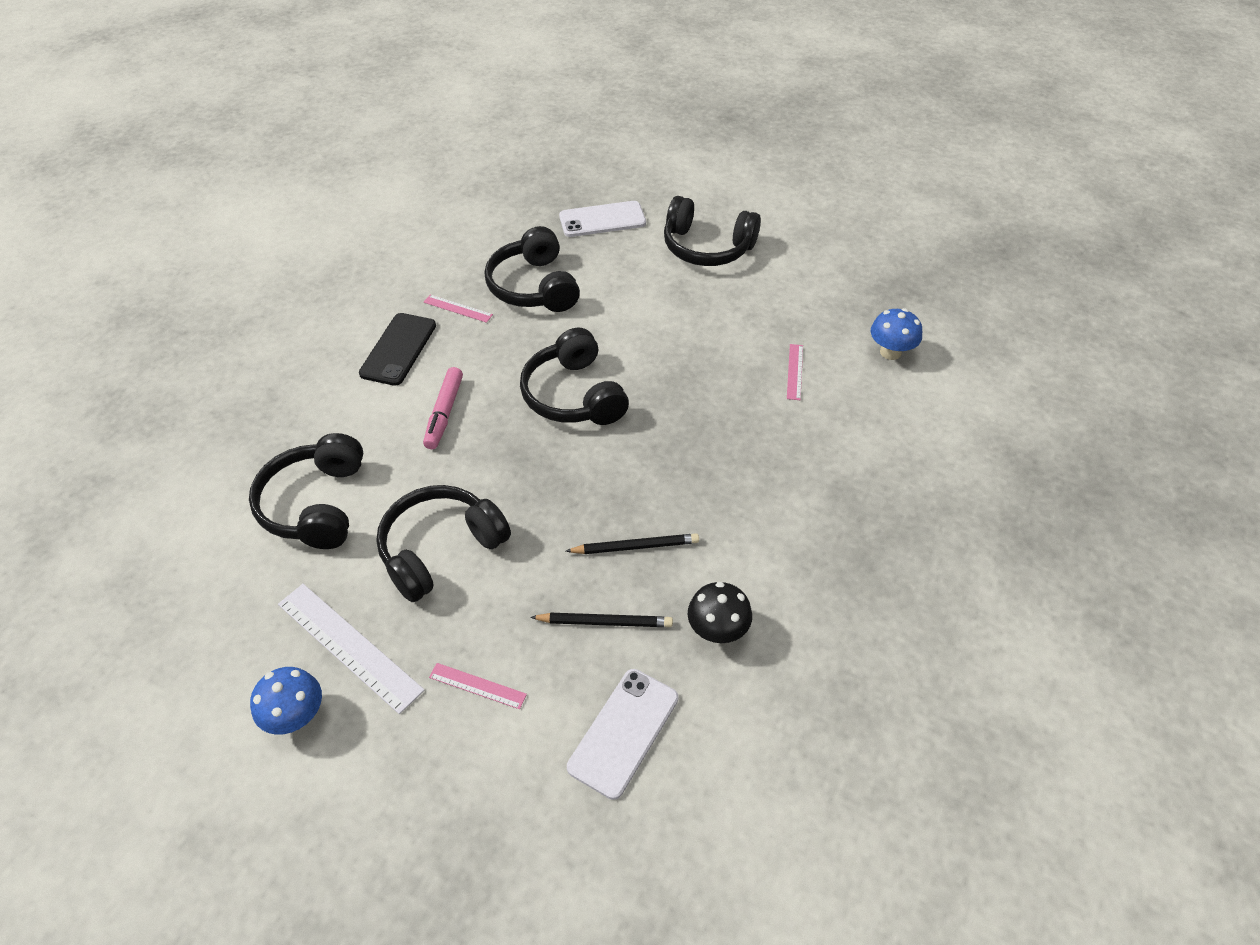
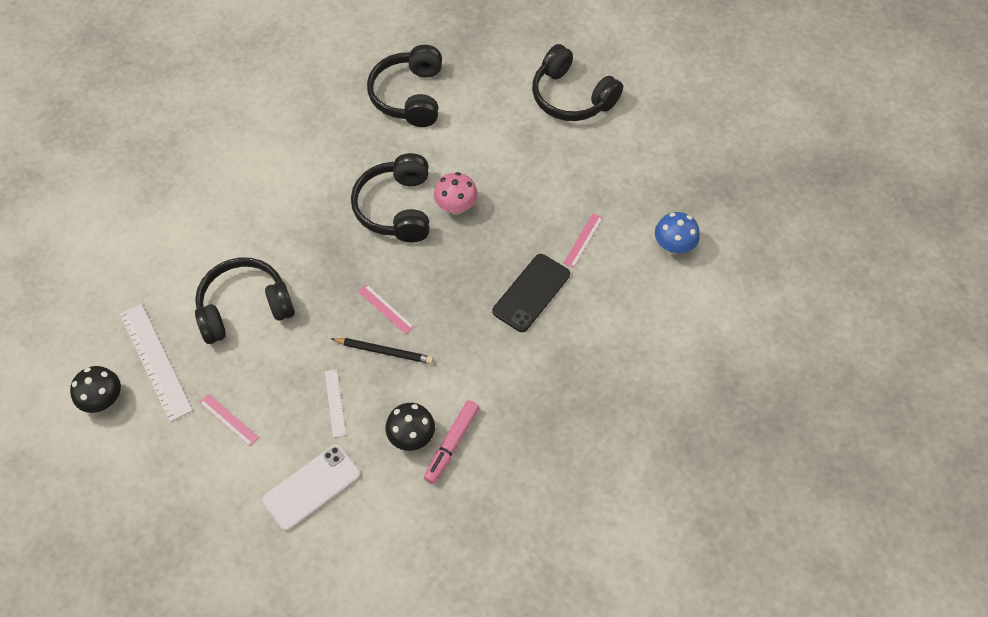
camera: 20 degrees right, 10 degrees up
(296, 716) = (104, 400): blue mushroom -> black mushroom
(316, 504) = (172, 243): black headphones -> none
(398, 349) = (280, 125): black phone -> black phone (531, 293)
(444, 413) = (292, 194): pink marker -> pink marker (452, 444)
(458, 308) = (340, 100): pink ruler -> pink ruler (386, 309)
(602, 220) = (496, 44): white phone -> none
(604, 622) = (335, 403): black pencil -> white ruler
(640, 376) = (456, 207): none -> pink mushroom

